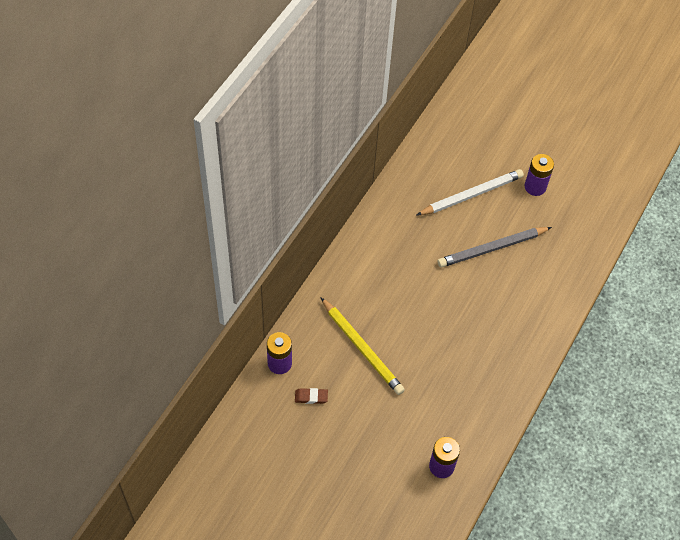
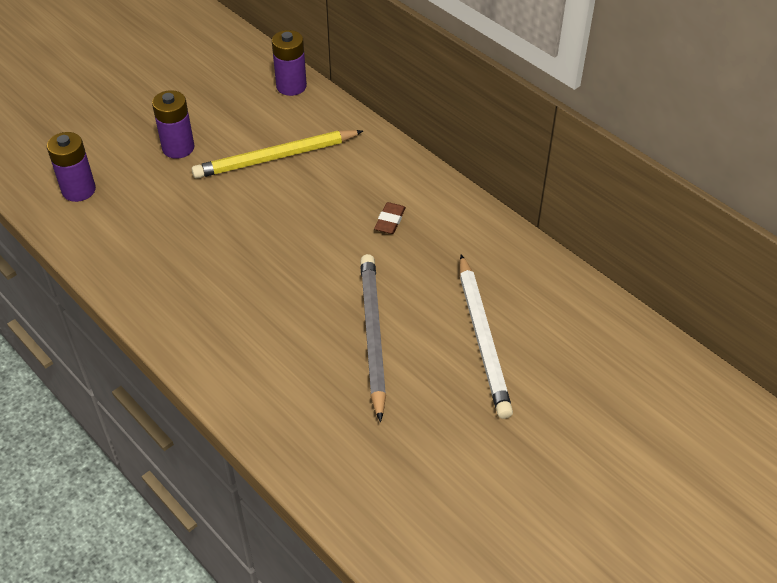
camera: 110 degrees right, 10 degrees down
(311, 397) = (234, 102): brown eraser -> brown eraser (390, 221)
(535, 187) = (474, 433): purple battery -> purple battery (178, 148)

